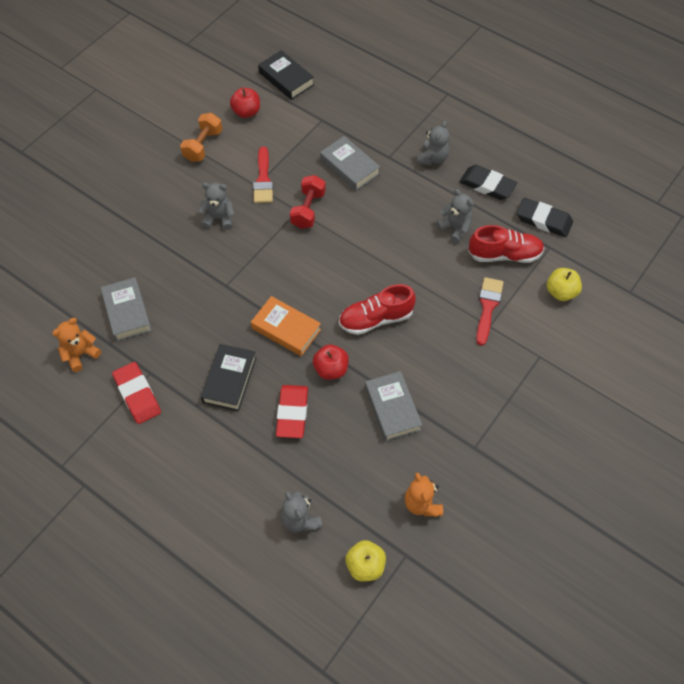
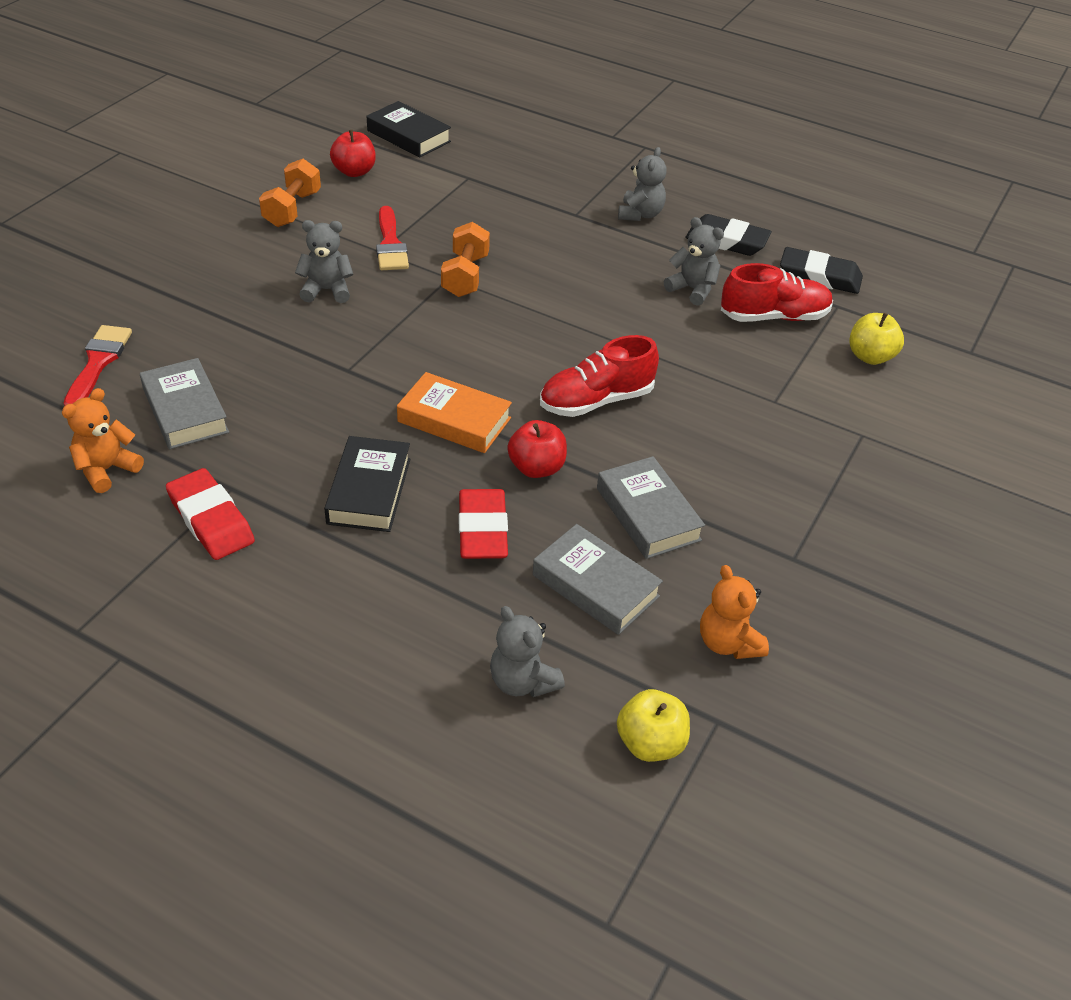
camera: 10 degrees left, 15 degrees down
(308, 210) = (465, 276): red dumbbell -> orange dumbbell
(349, 167) = (519, 226): grey book -> grey book (595, 586)
(488, 307) = (766, 378): red brush -> red brush (98, 363)

